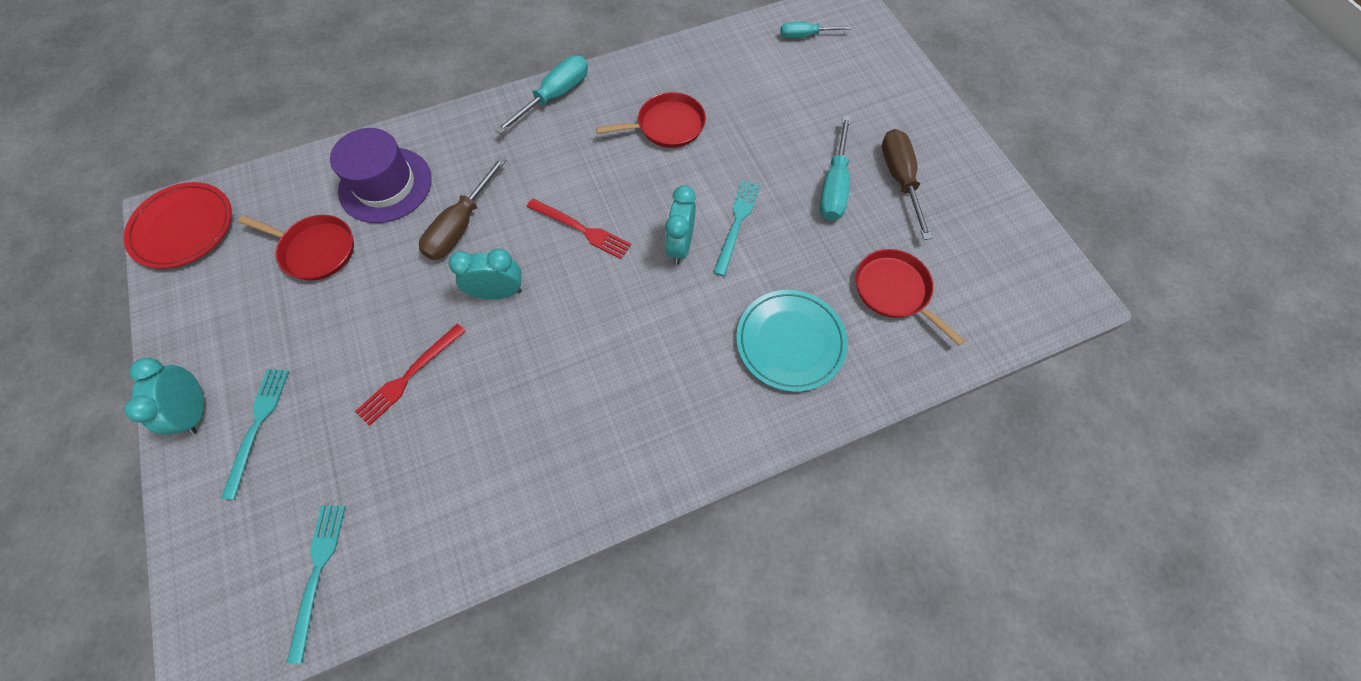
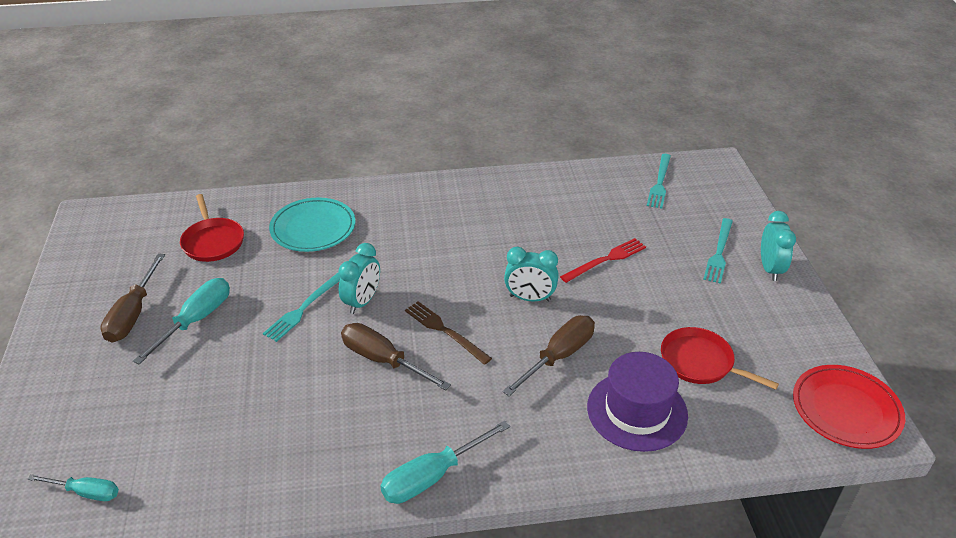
camera: 165 degrees left, 25 degrees down
(581, 229) = (445, 331): red fork -> brown fork
(632, 184) = (382, 360): none -> brown screwdriver
(667, 126) = (319, 411): red pan -> none

